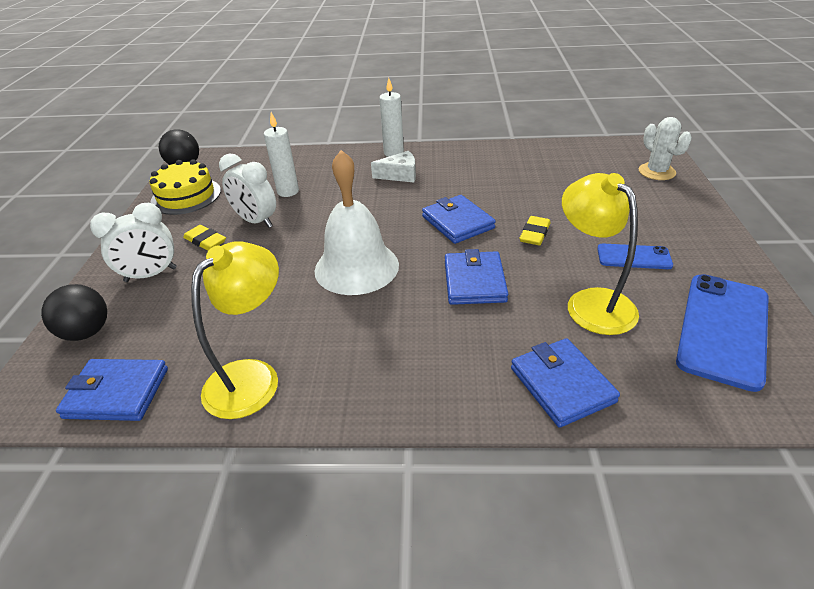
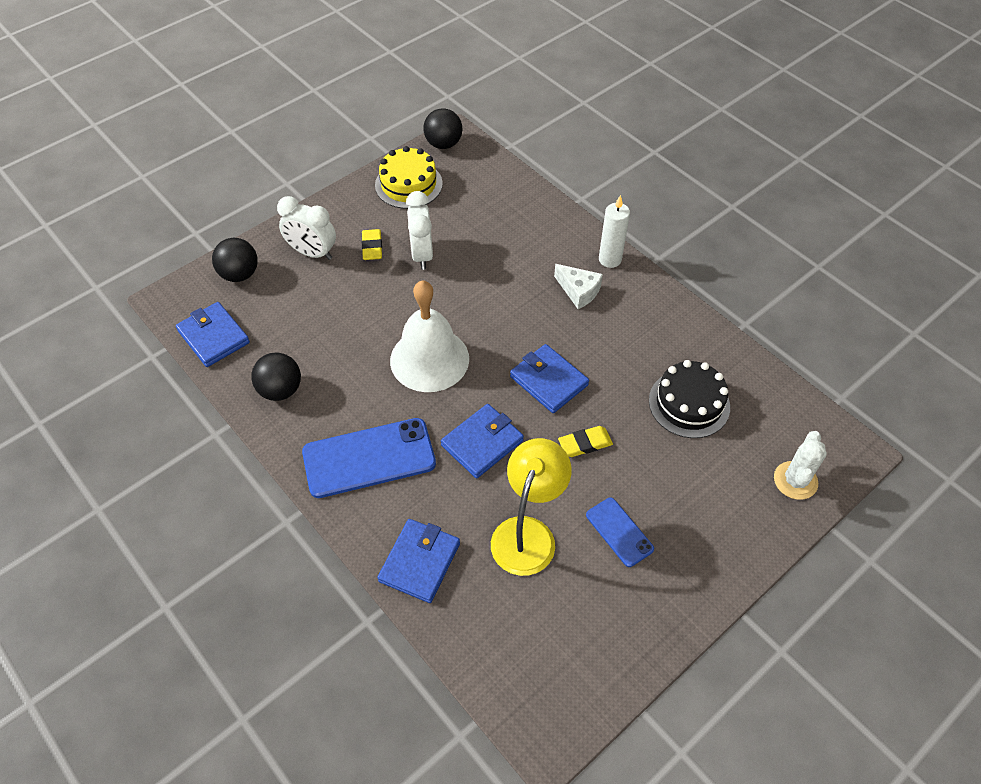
camera: 45 degrees right, 15 degrees up
(252, 377) = (280, 390): yellow lamp -> black ball
(288, 191) = (477, 239): white candle -> none
(457, 222) = (548, 381): blue wallet -> blue wallet turned 60 degrees counterclockwise
(550, 179) = (689, 403): none -> black cake
(723, 329) = (575, 637): blue phone -> blue phone (369, 458)

